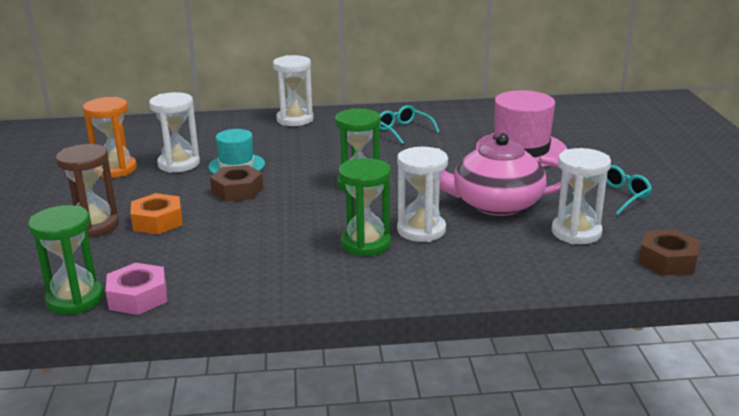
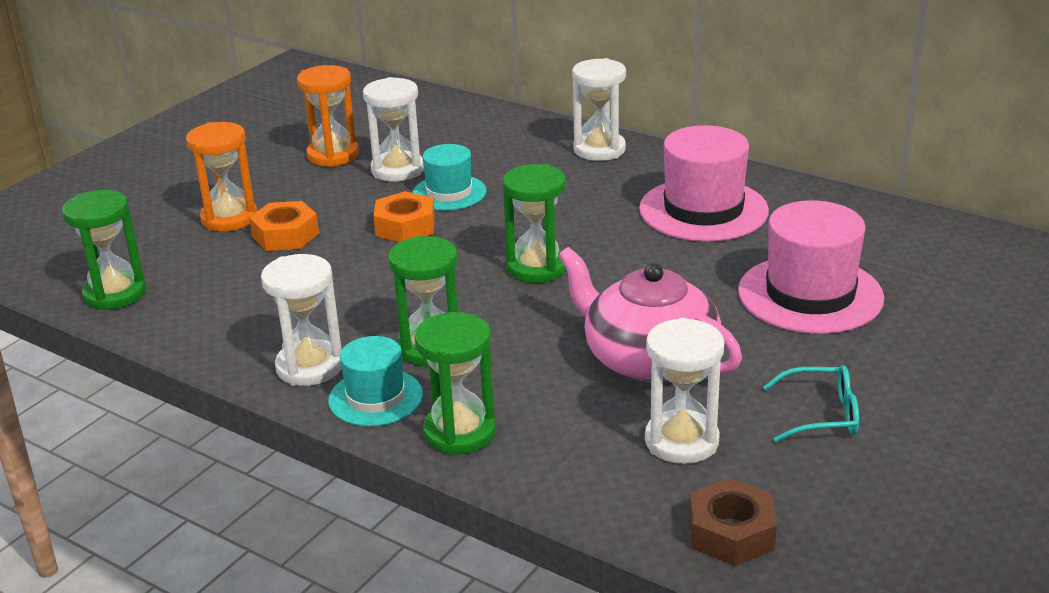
camera: 40 degrees right, 5 degrees up
(95, 226) = (229, 218): brown hourglass -> orange hourglass
(138, 297) = (161, 314): pink nut -> none
(237, 190) = (405, 226): brown nut -> orange nut
(377, 281) = (375, 398): none -> turquoise hat
(403, 130) = (703, 210): turquoise glasses -> pink hat
(421, 230) = (511, 357): white hourglass -> white hourglass (310, 367)
(458, 277) = (459, 432): none -> green hourglass

